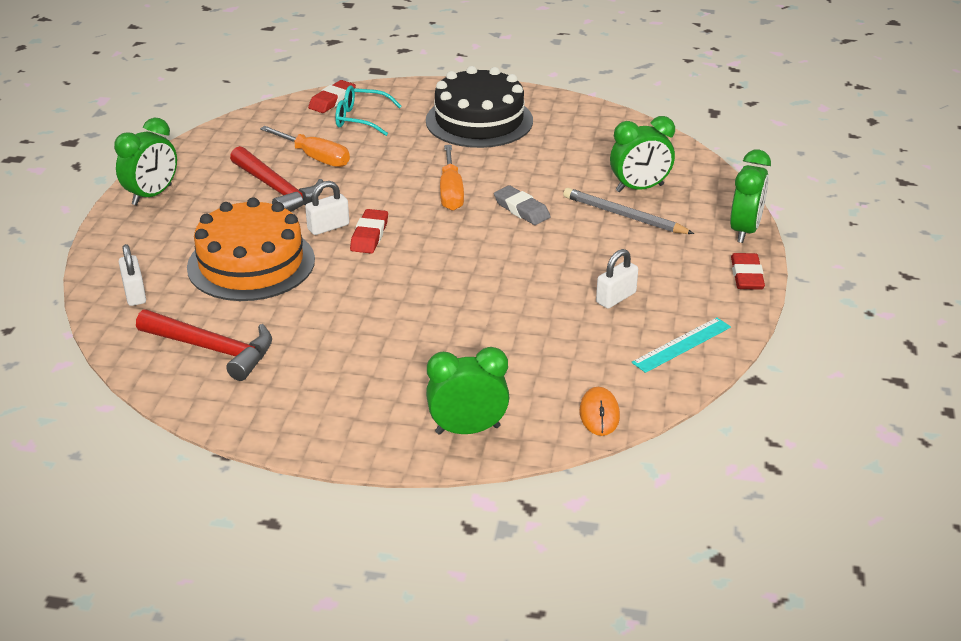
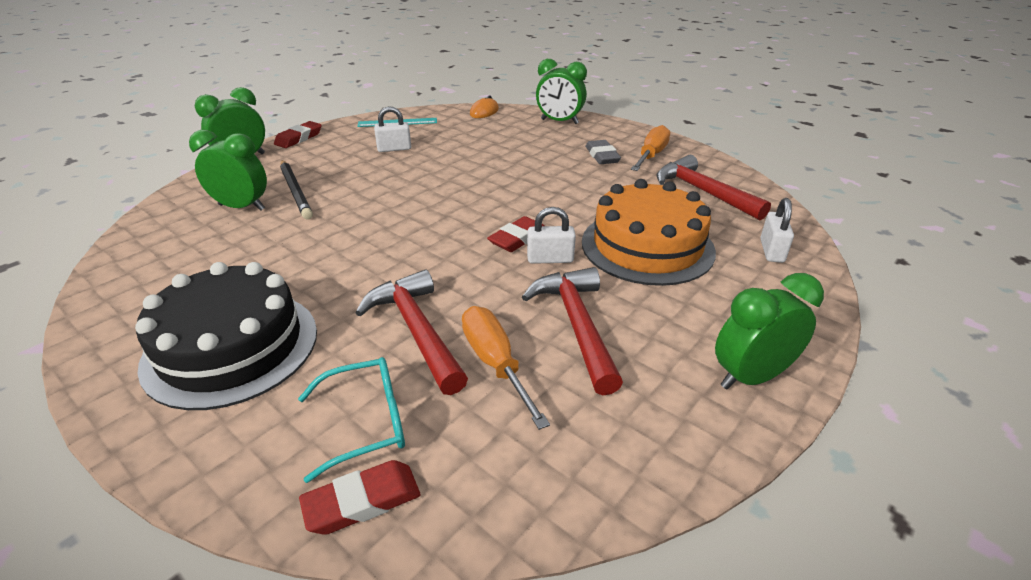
camera: 150 degrees left, 0 degrees up
(360, 119) = (367, 422): turquoise glasses -> turquoise glasses turned 60 degrees counterclockwise
(380, 157) = (416, 330): none -> red hammer
(451, 192) = (396, 257): orange screwdriver -> orange screwdriver (651, 155)
(521, 209) = (361, 220): grey eraser -> grey eraser (602, 156)
(624, 216) = (295, 191): grey pencil -> black pencil

